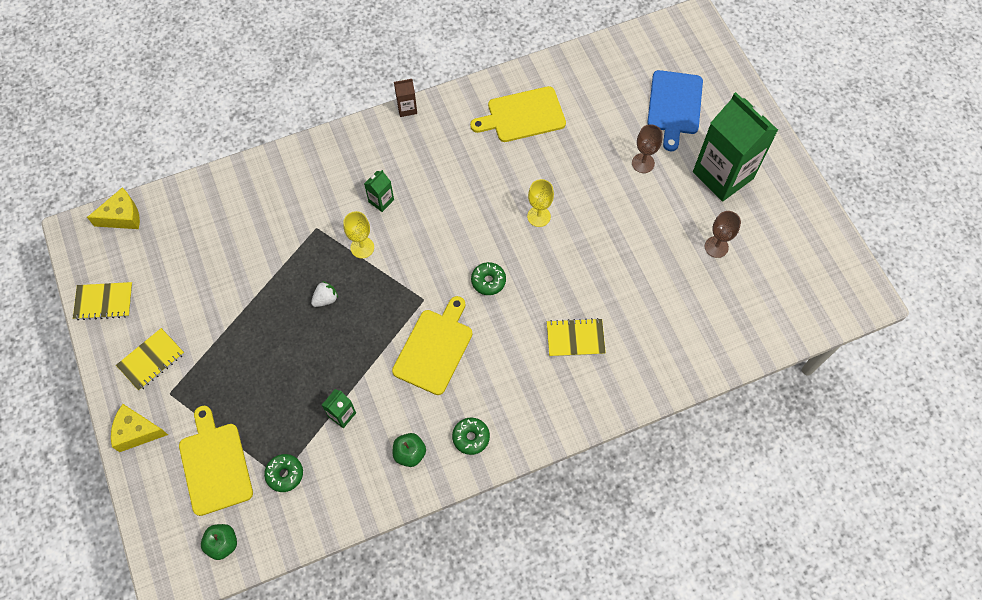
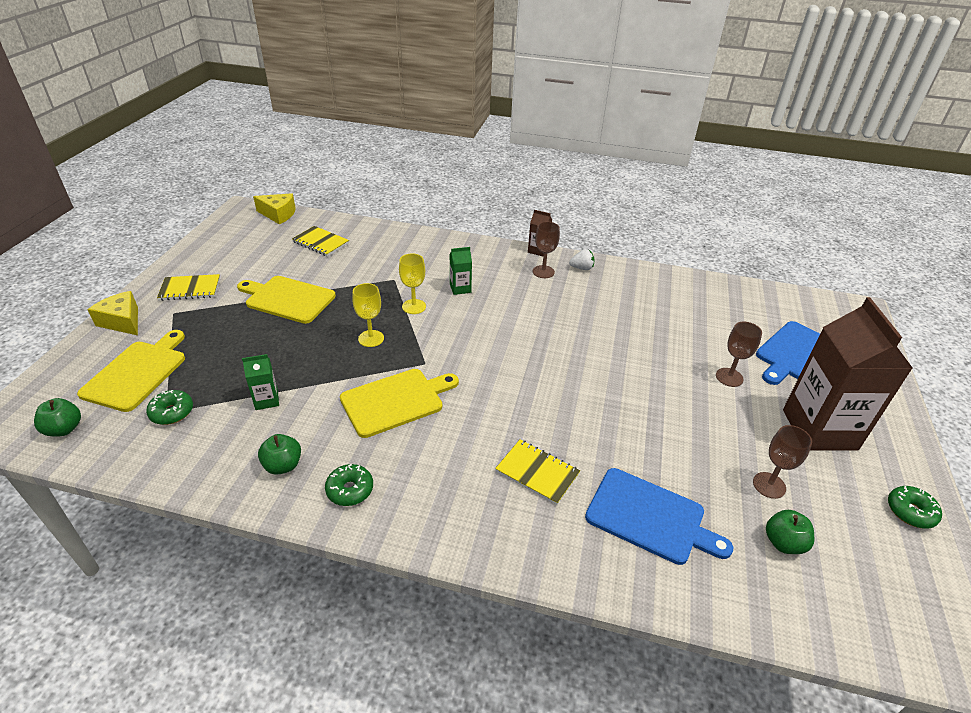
camera: 35 degrees right, 25 degrees down
(104, 302) = (208, 246): yellow notebook -> yellow notebook (320, 242)
(325, 299) = (349, 321): white strawberry -> white strawberry (582, 268)
(432, 134) = (543, 272): none -> brown goblet
(488, 281) = (495, 382): green donut -> green donut (910, 512)
(522, 115) = (633, 295): yellow cutting board -> yellow cutting board (287, 299)
(538, 216) = (587, 363): yellow goblet -> yellow goblet (371, 338)
(663, 322) = (650, 517): none -> blue cutting board
(723, 175) = (819, 429): green carton -> brown carton
(745, 286) = (783, 543): none -> green apple

